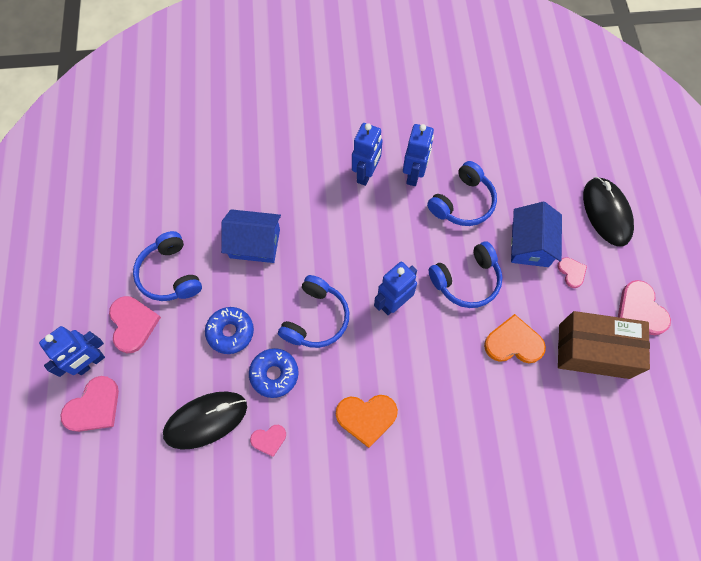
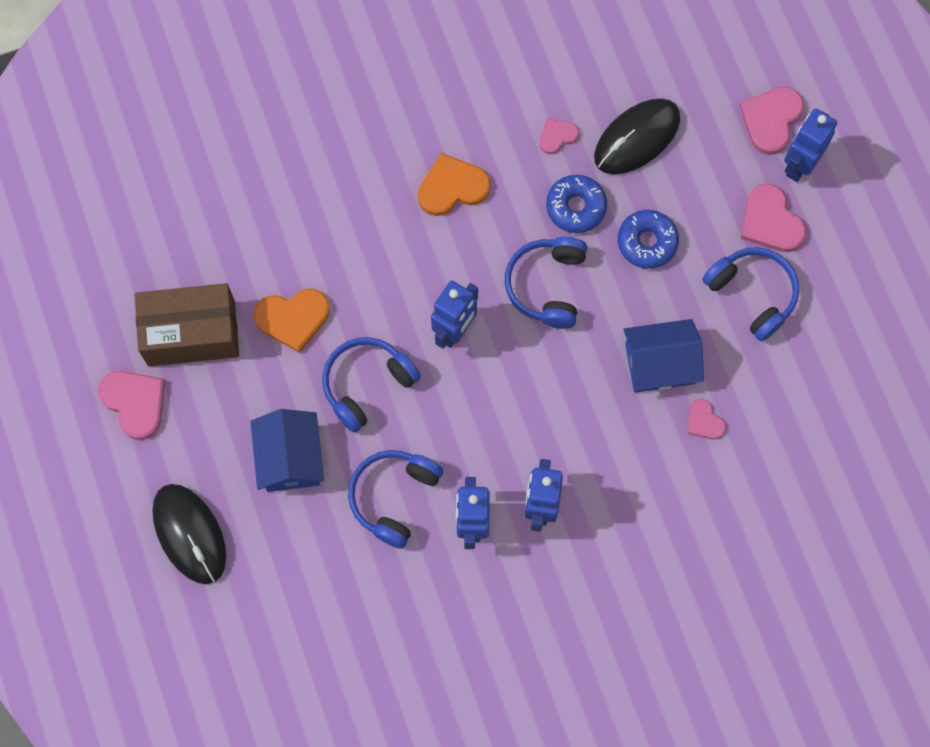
camera: 165 degrees right, 5 degrees up
(571, 272) = (229, 432): pink heart -> pink heart (704, 421)

